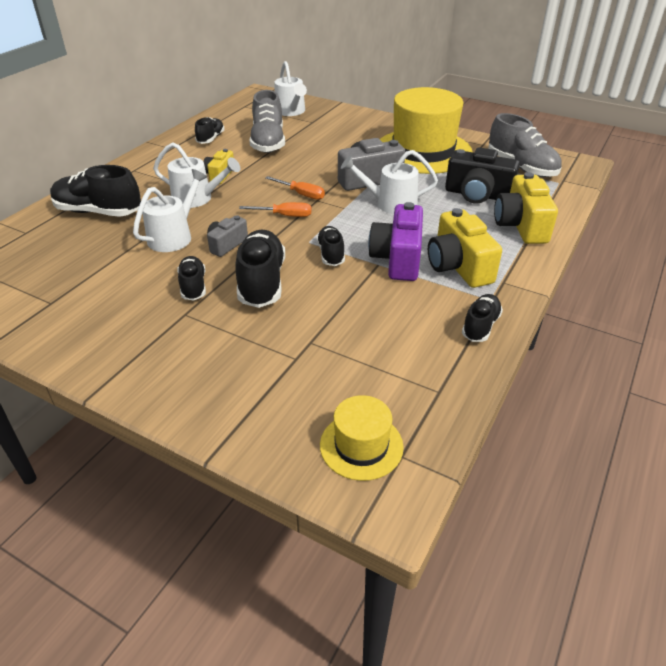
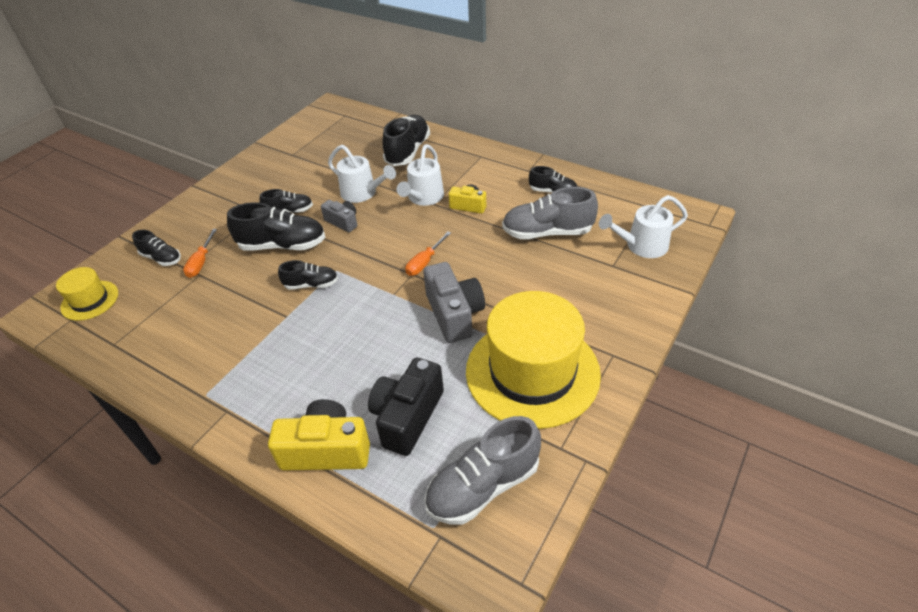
camera: 95 degrees right, 5 degrees up
(285, 215) = (384, 253): orange screwdriver -> orange screwdriver (201, 262)
(390, 204) = (396, 330): white watering can -> none
(397, 259) = (290, 331): purple camera -> none
(458, 266) = (263, 377): yellow camera -> none
(480, 326) = (171, 381): black shoe -> black shoe (161, 258)

